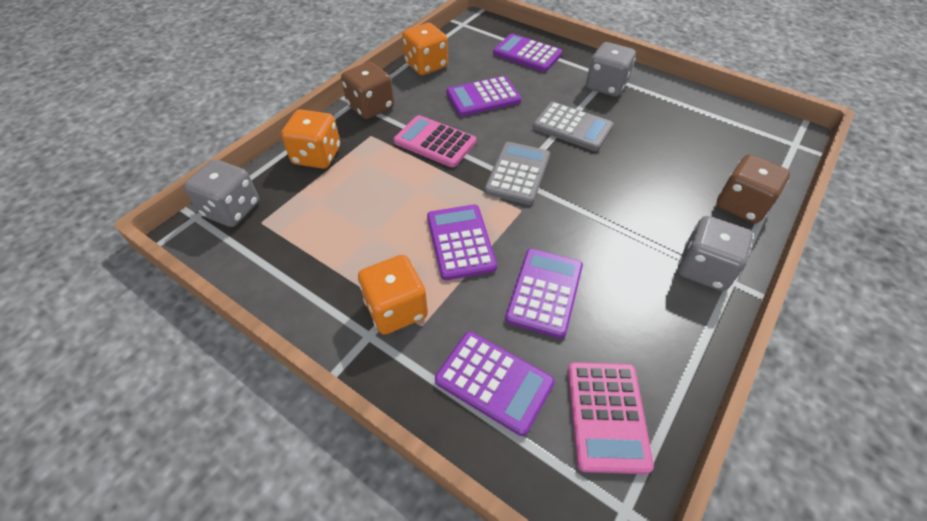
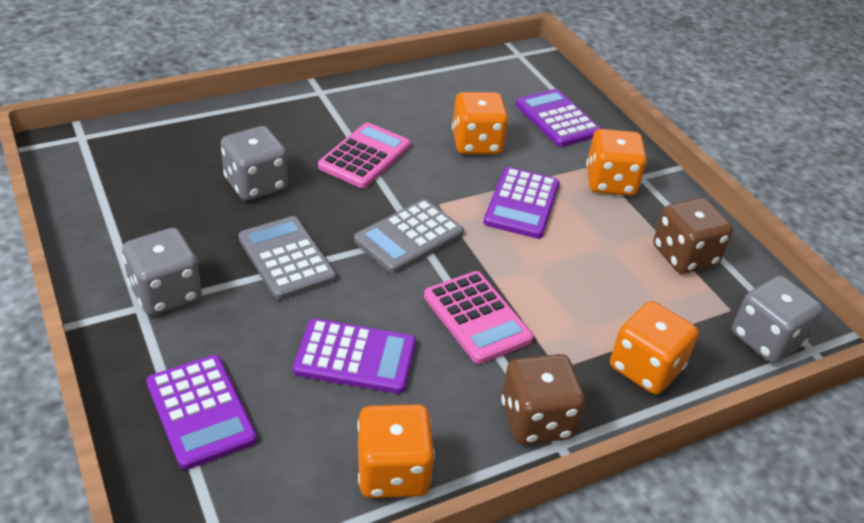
camera: 155 degrees left, 10 degrees down
(544, 292) = (476, 143): purple calculator -> orange dice
(607, 416) = (494, 80): pink calculator -> pink calculator (364, 156)
(704, 269) = (331, 105): grey dice -> grey dice (256, 184)
(741, 205) = (229, 122): brown dice -> brown dice (684, 256)

